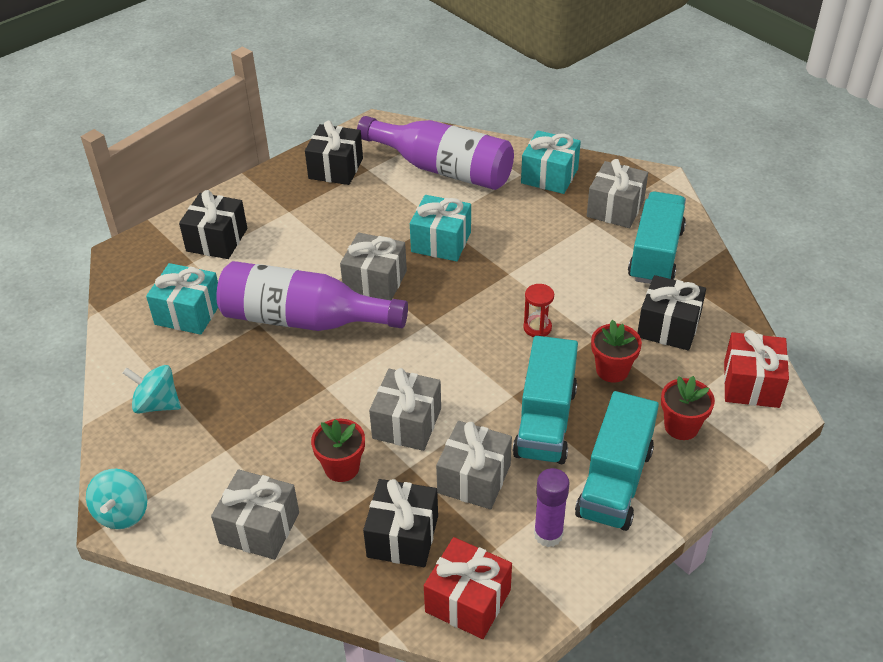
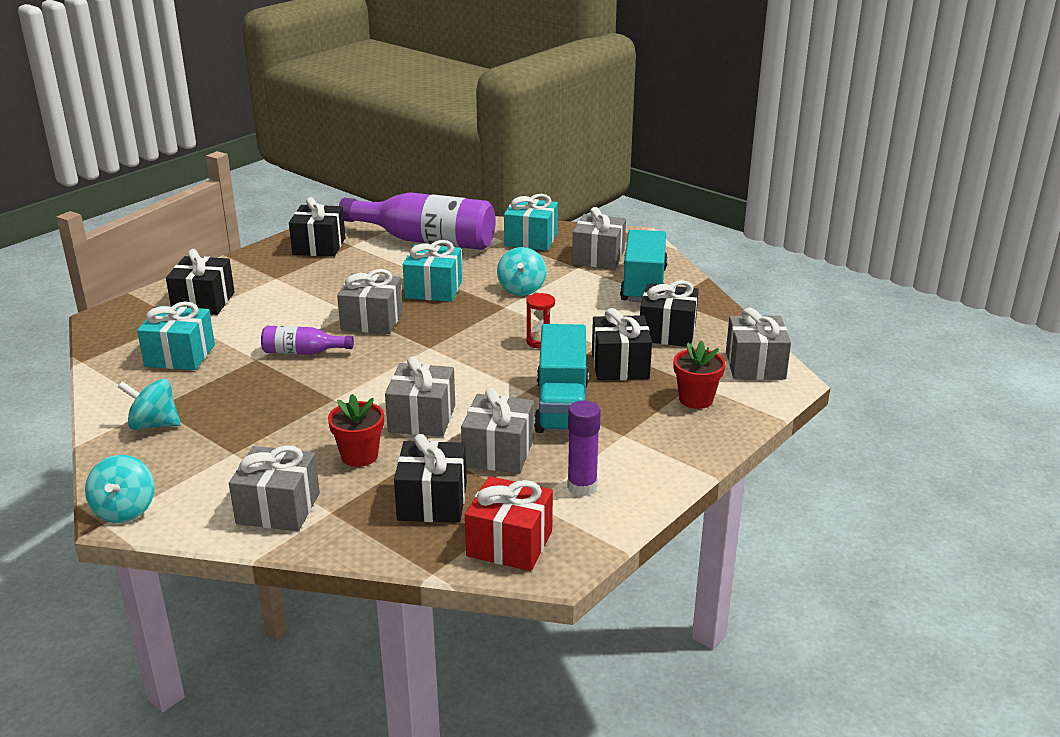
camera: 10 degrees left, 15 degrees down
(304, 320) = (303, 352): purple bottle -> purple bottle, size x0.47
(529, 249) = (521, 289): none -> turquoise spinning top
(612, 370) = (620, 365): red flower pot -> black gift
(614, 482) = (640, 443): turquoise truck -> none
(751, 384) = (755, 365): red gift -> grey gift

